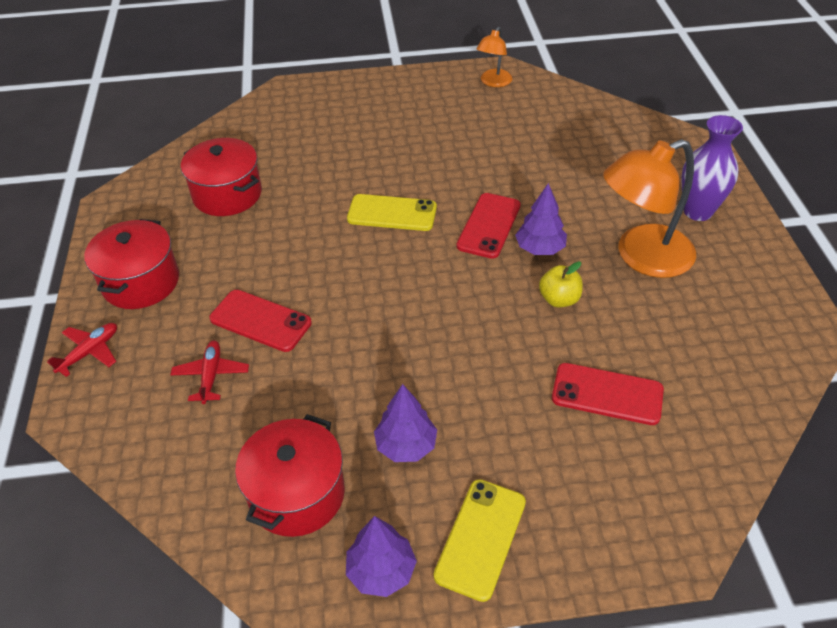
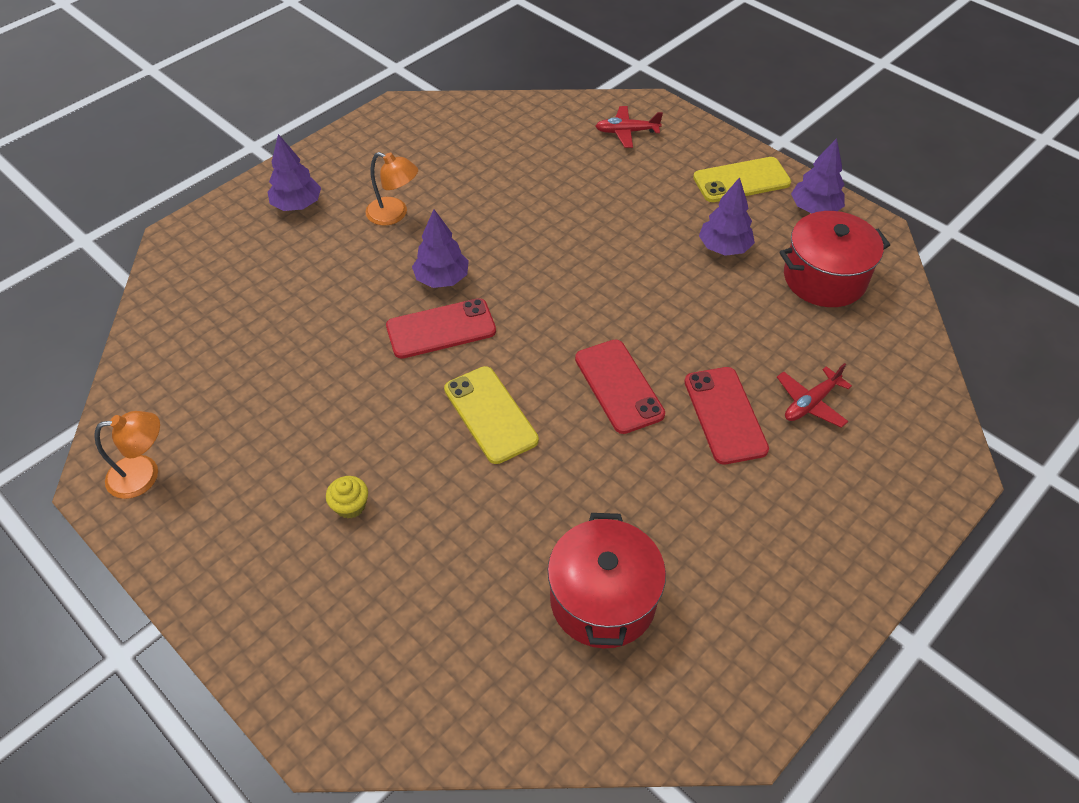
camera: 130 degrees left, 5 degrees up
(89, 352) = (902, 518): red plane -> red plane (626, 132)
(141, 282) = (796, 559): red pot -> none
(393, 137) = (350, 506): none -> yellow cupcake
(559, 299) = (495, 239): yellow apple -> none
(607, 394) = (566, 175): red phone -> red phone (618, 386)
(641, 257) = (394, 214): orange lamp -> orange lamp, size x0.53
(697, 211) = (297, 205): purple vase -> purple tree

